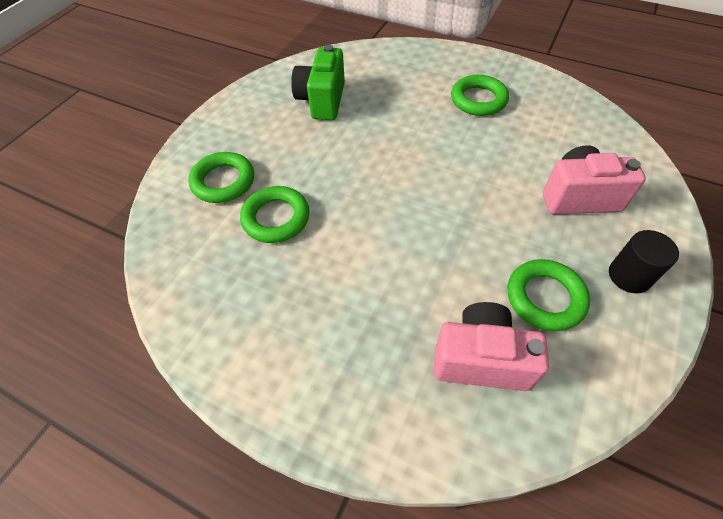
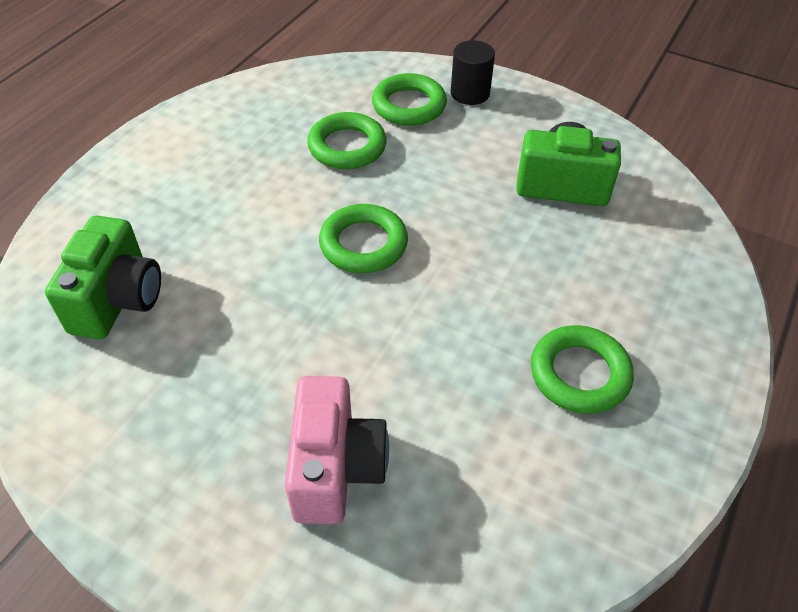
camera: 90 degrees right, 5 degrees down
(481, 359) = (118, 300): pink camera -> green camera
(545, 298) = (173, 378): green ring -> green ring (363, 244)
(629, 276) = (177, 490): black cylinder -> black cylinder (470, 93)

